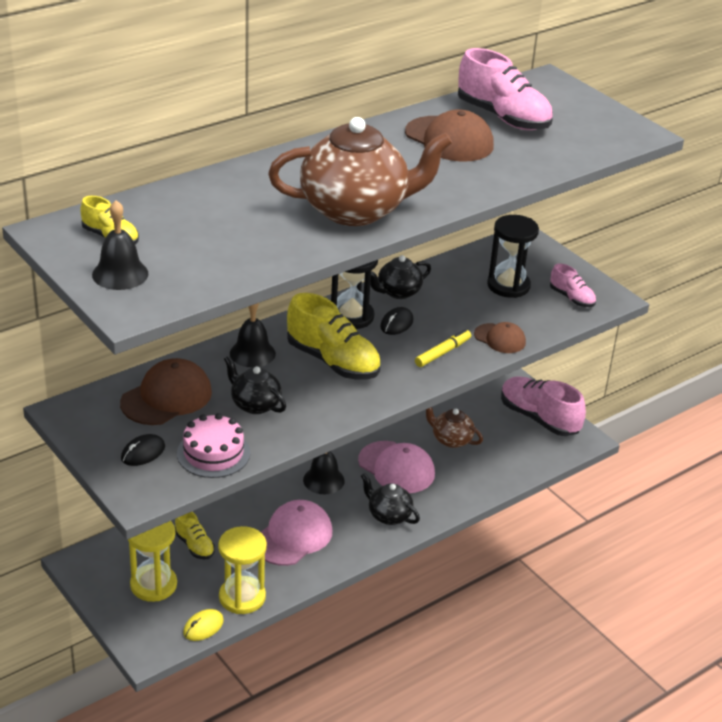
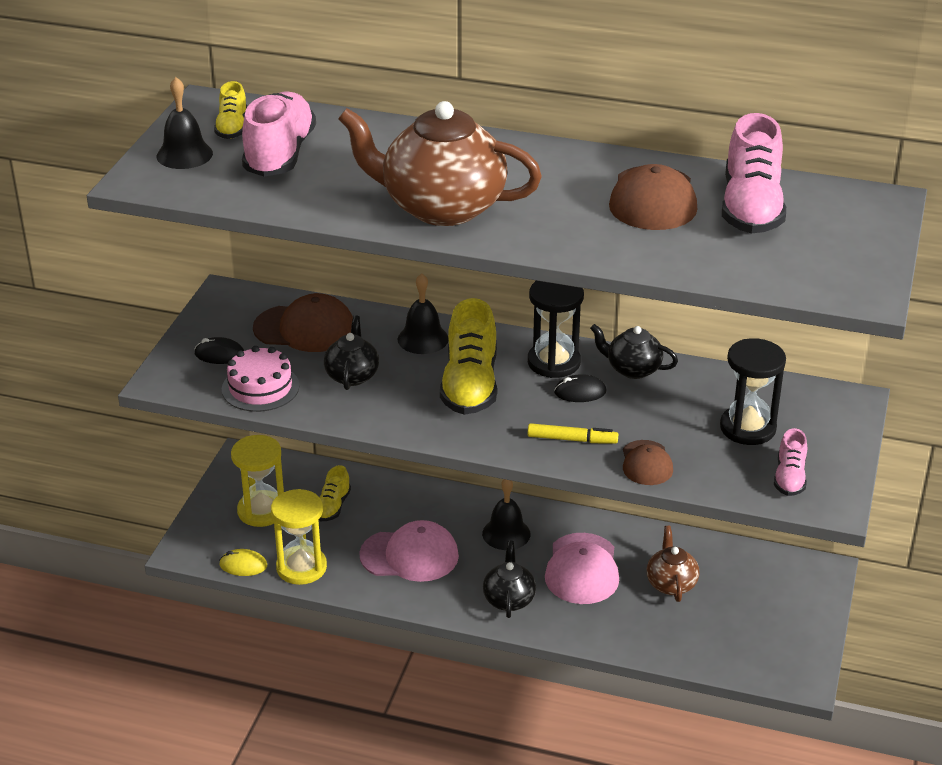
camera: 55 degrees right, 0 degrees up
(356, 210) = (441, 207): brown teapot -> brown teapot turned 150 degrees clockwise
(539, 418) = (789, 628): pink shoe -> pink shoe (280, 155)

